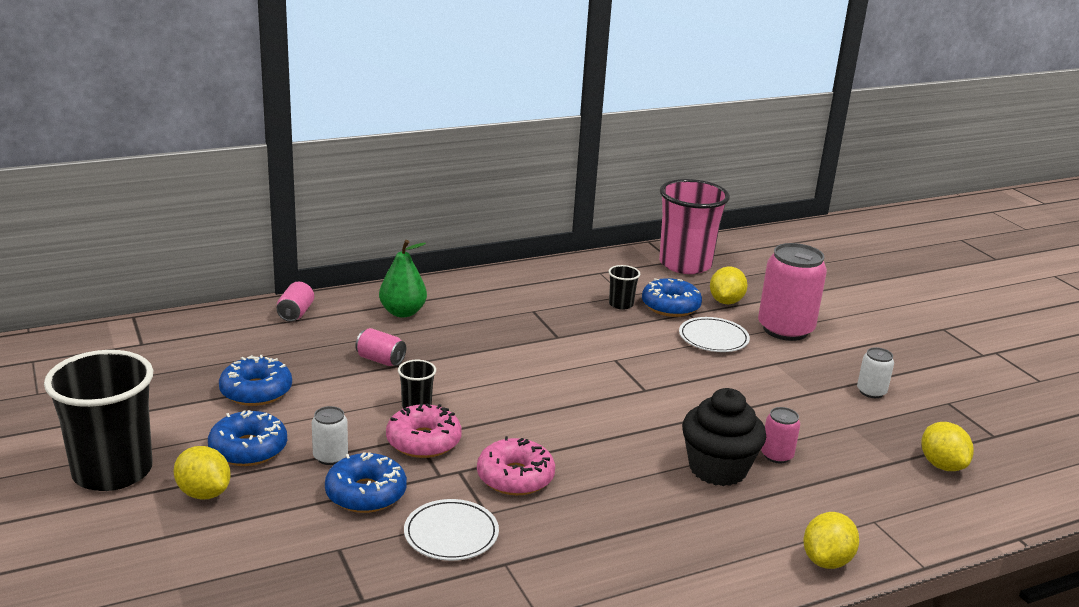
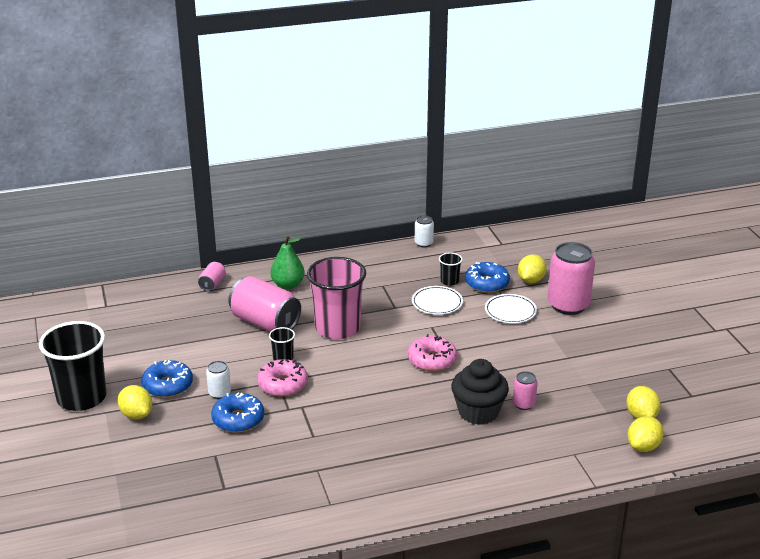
camera: 10 degrees right, 5 degrees up
(256, 391) = (178, 344): blue donut -> none
(380, 360) = (265, 323): pink can -> pink can, size x2.08
(451, 534) = (287, 449): white plate -> white plate (437, 303)
(515, 477) = (338, 412): pink donut -> pink donut (432, 360)
(685, 264) = (510, 247): pink cup -> pink cup (337, 328)
(826, 560) = (530, 479): yellow lemon -> yellow lemon (643, 447)
(871, 392) = (613, 358): white can -> white can (423, 243)

